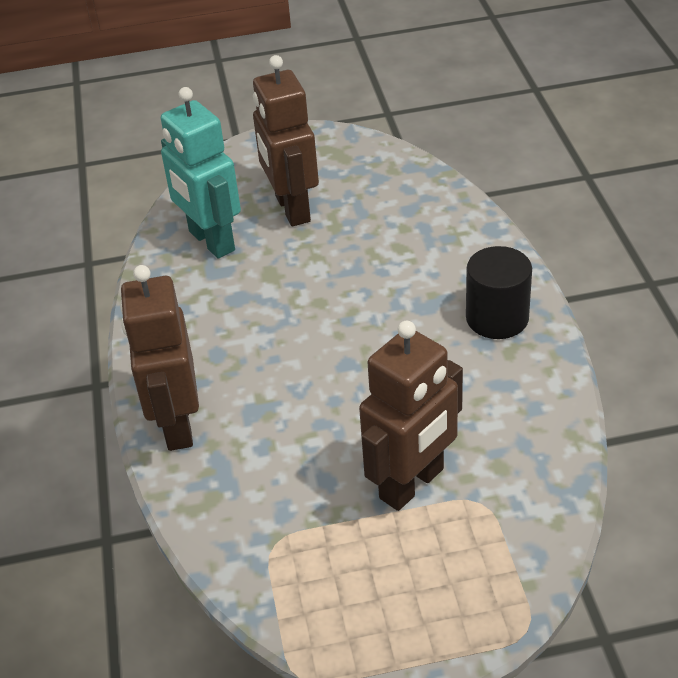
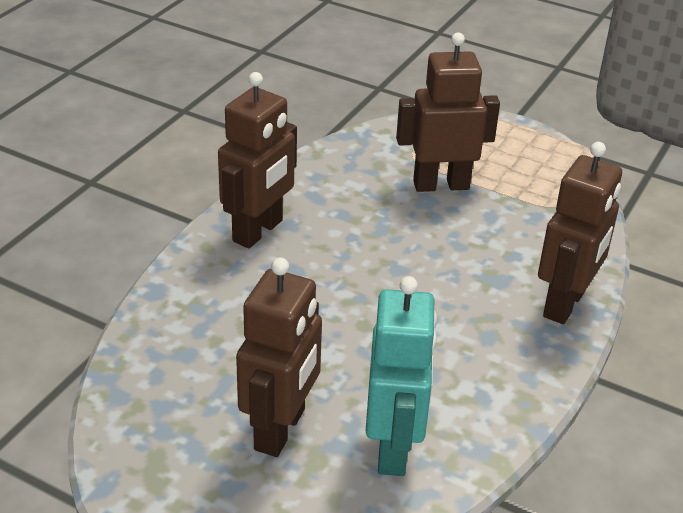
camera: 145 degrees left, 5 degrees down
(497, 318) = (258, 231): black cylinder -> brown robot

